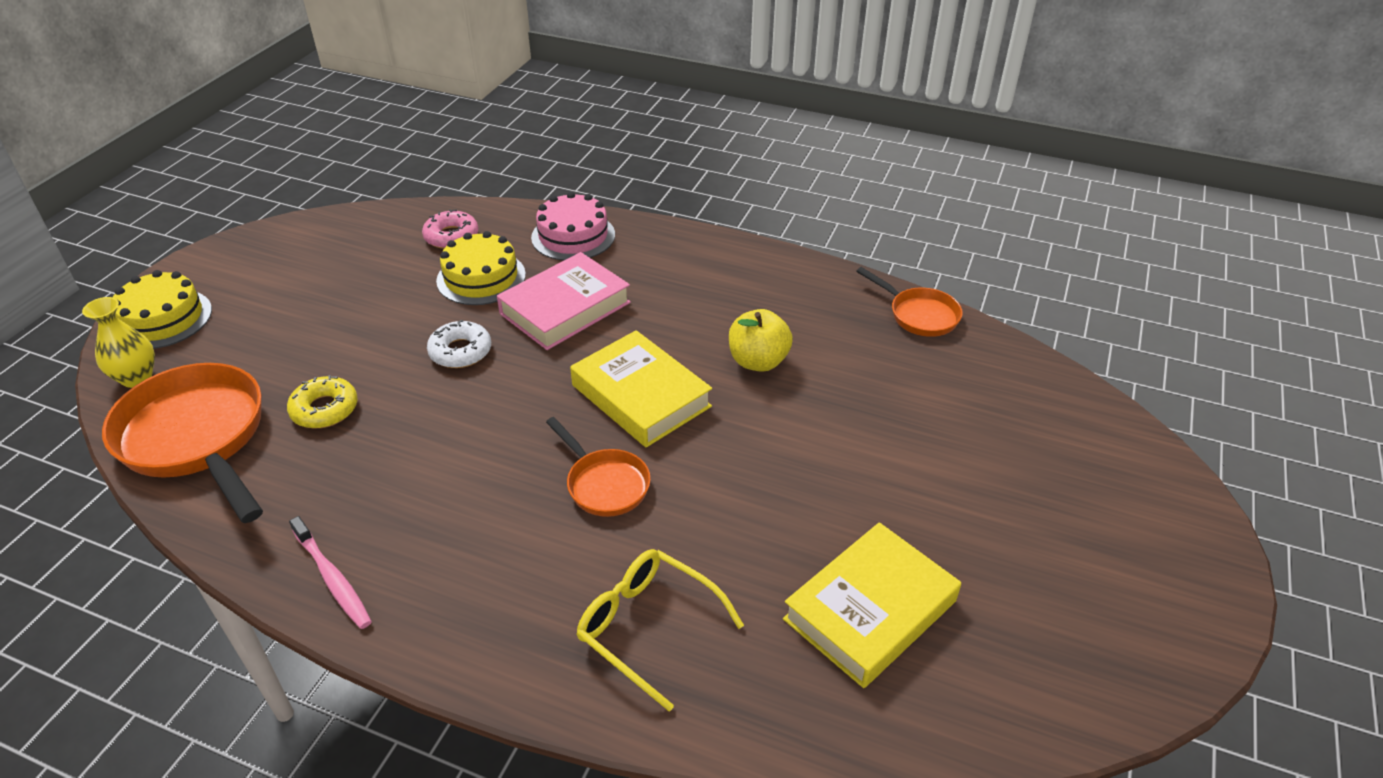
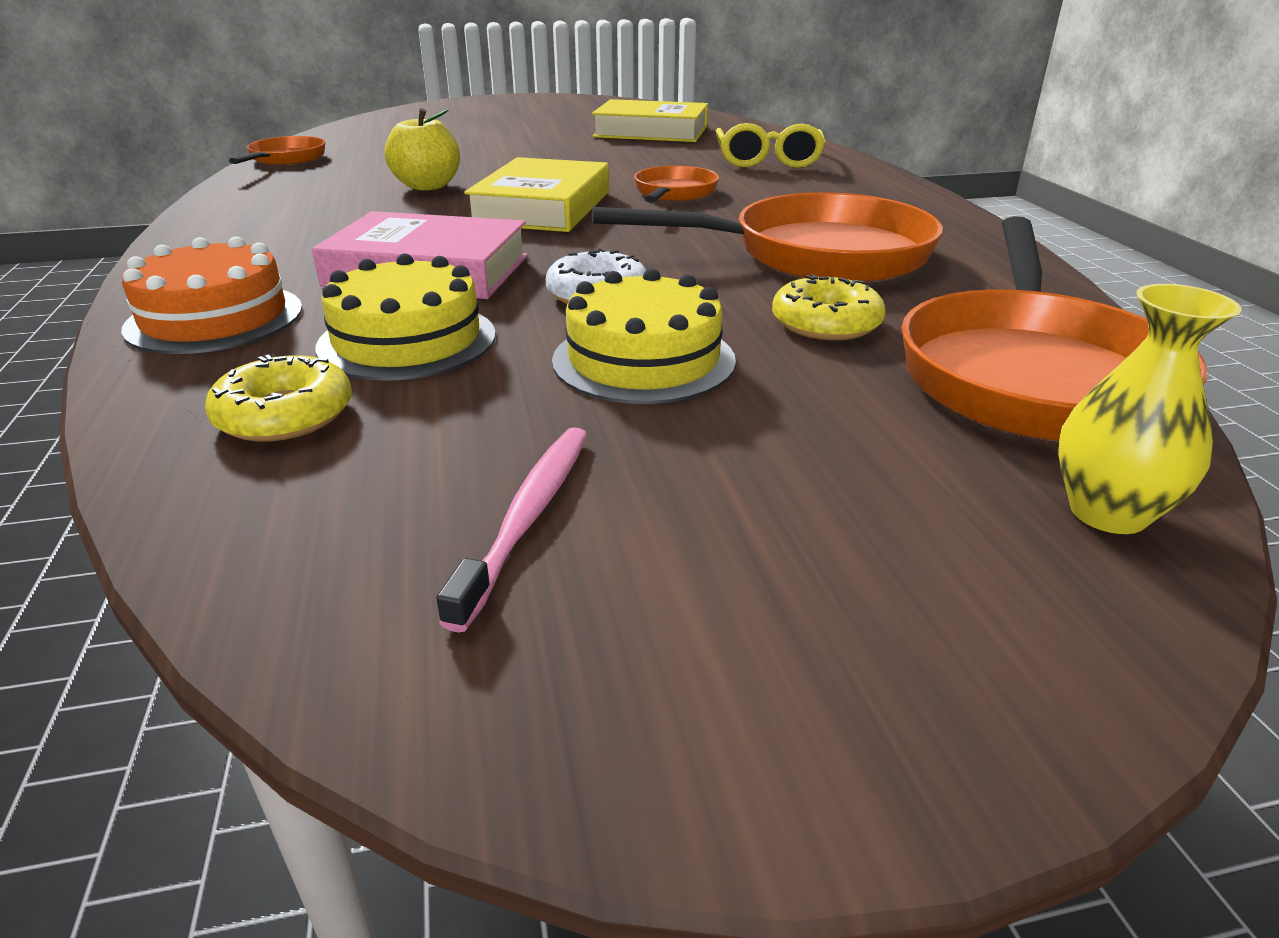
camera: 125 degrees left, 10 degrees down
(163, 319) = (985, 620): yellow cake -> yellow cake (643, 360)
(332, 579) = (956, 236): pink toothbrush -> pink toothbrush (528, 517)
(400, 471) = (815, 255): none -> orange pan
(451, 236) = (284, 415): pink donut -> yellow donut
(573, 236) = (215, 318): pink cake -> orange cake

